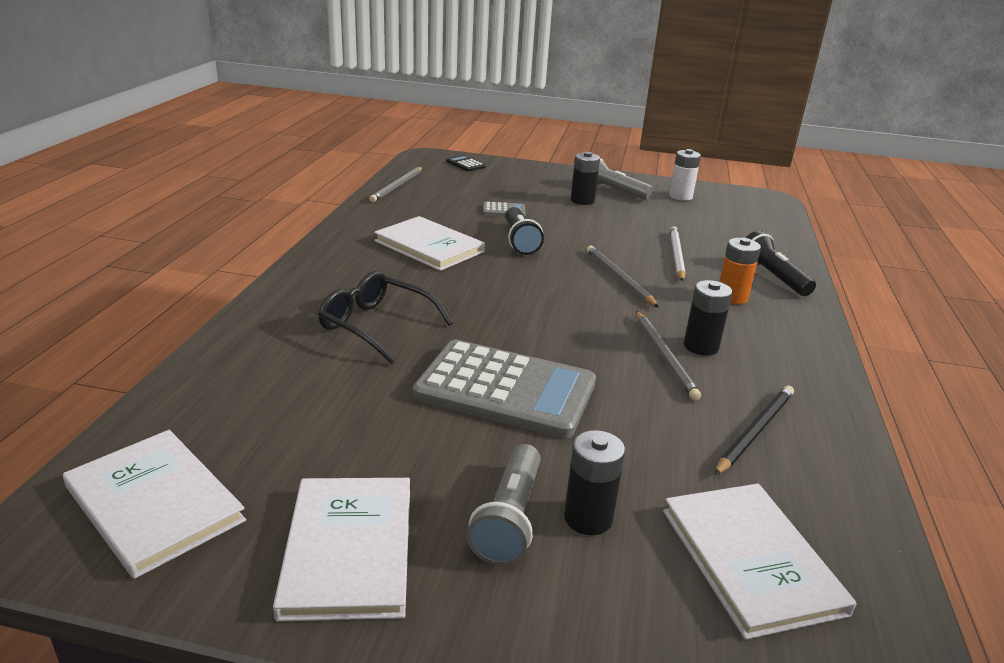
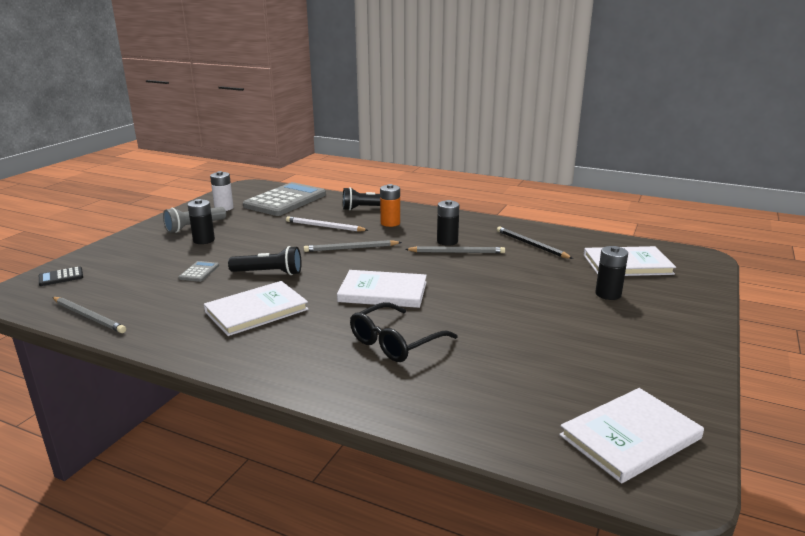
camera: 75 degrees left, 5 degrees down
(349, 549) = (651, 362): white book -> white book (383, 292)
(505, 389) = (490, 302): grey calculator -> grey calculator (285, 200)
(509, 518) = (613, 314): grey flashlight -> none

